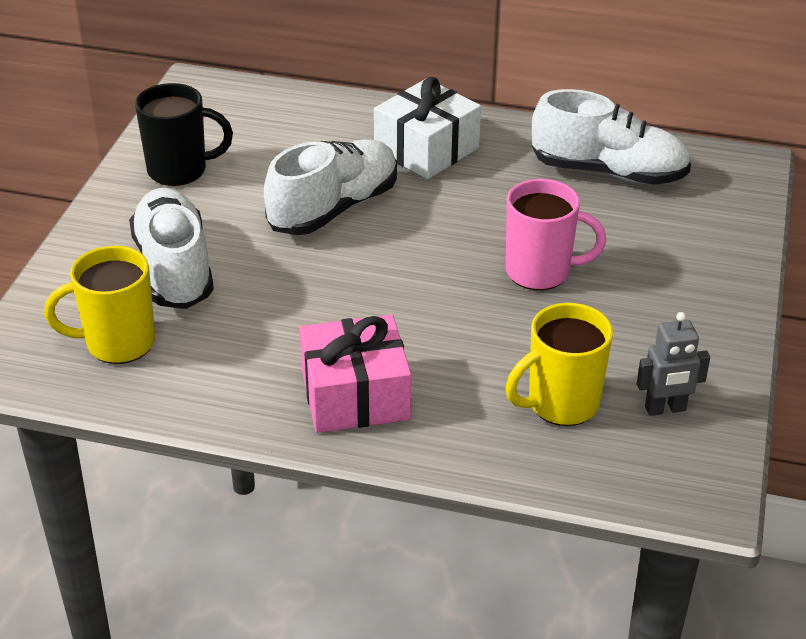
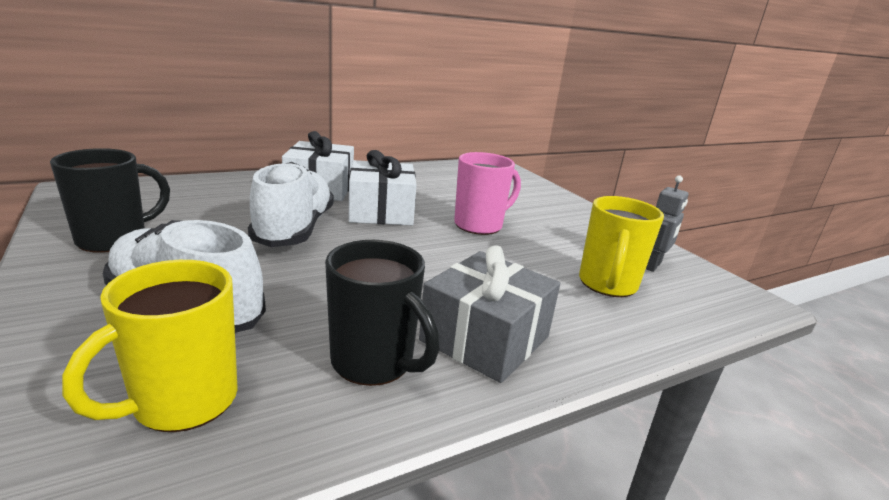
camera: 45 degrees left, 15 degrees down
(250, 373) = (374, 362): none -> black mug
(355, 395) = (485, 338): pink gift -> grey gift
(452, 211) = (381, 211): none -> white gift
(608, 172) = (440, 178): white shoe -> none

